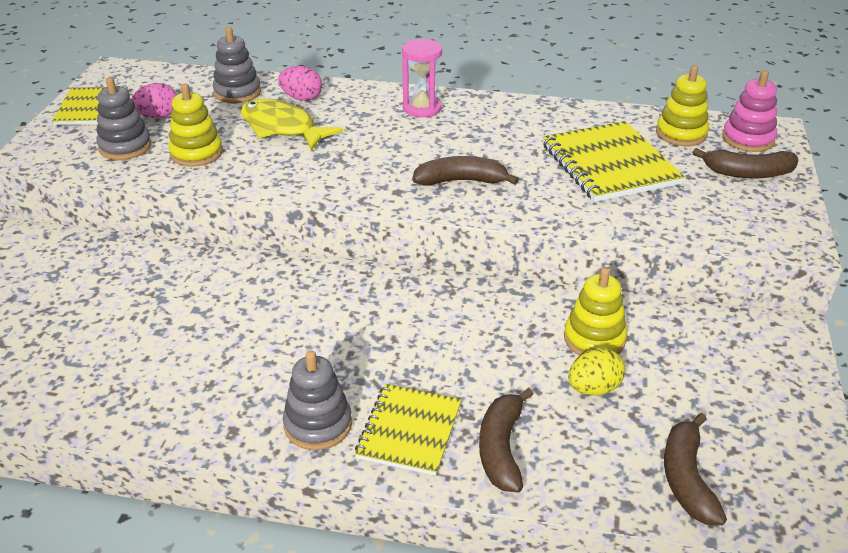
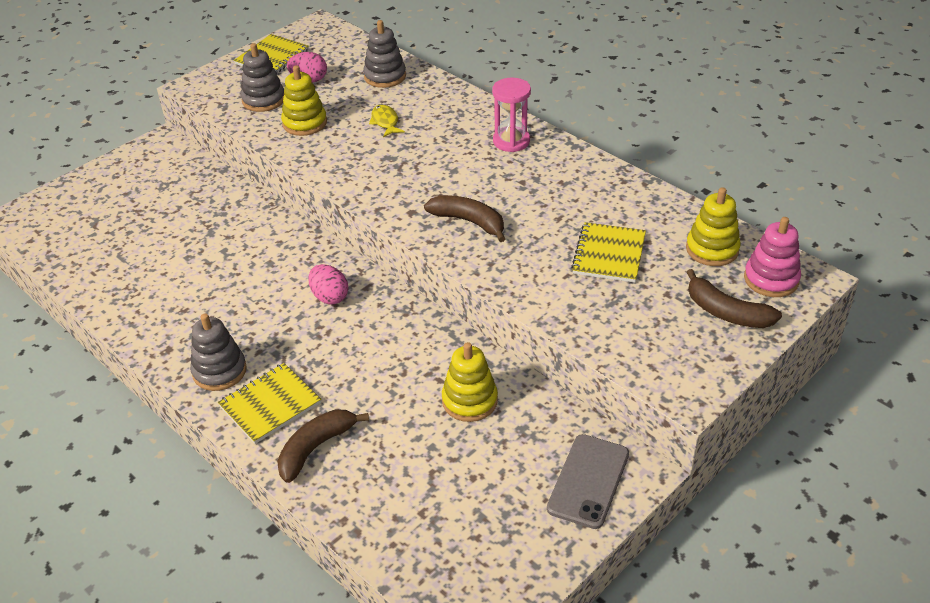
camera: 35 degrees right, 5 degrees up
(282, 128) = (385, 122): yellow fish -> yellow fish, size x0.53
(301, 98) = (427, 98): pink egg -> pink egg (329, 297)
(593, 389) = (426, 438): yellow egg -> none
(609, 164) = (609, 254): yellow notebook -> yellow notebook, size x0.66
(686, 479) = (417, 537): brown banana -> none
(763, 357) = (588, 481): none -> grey phone

